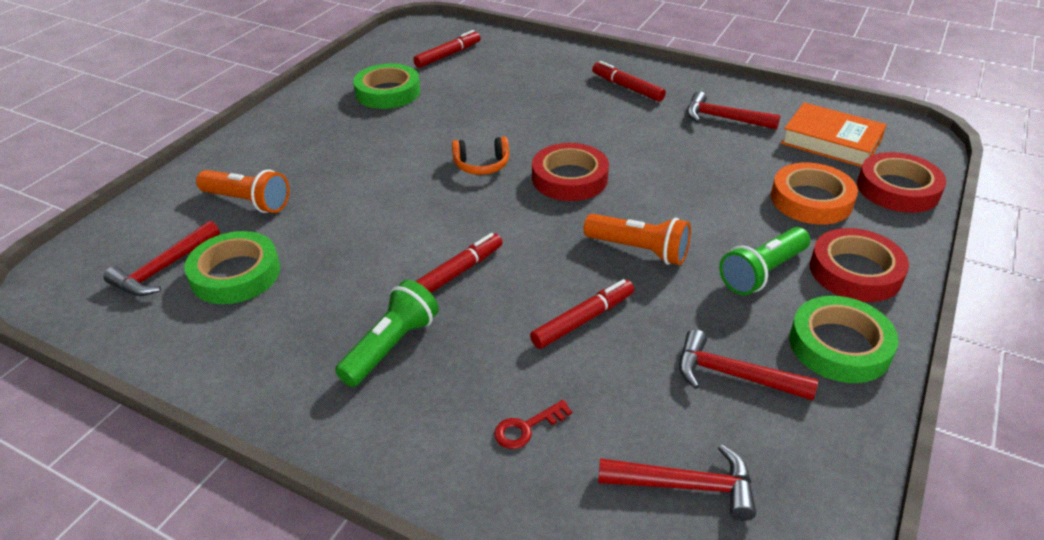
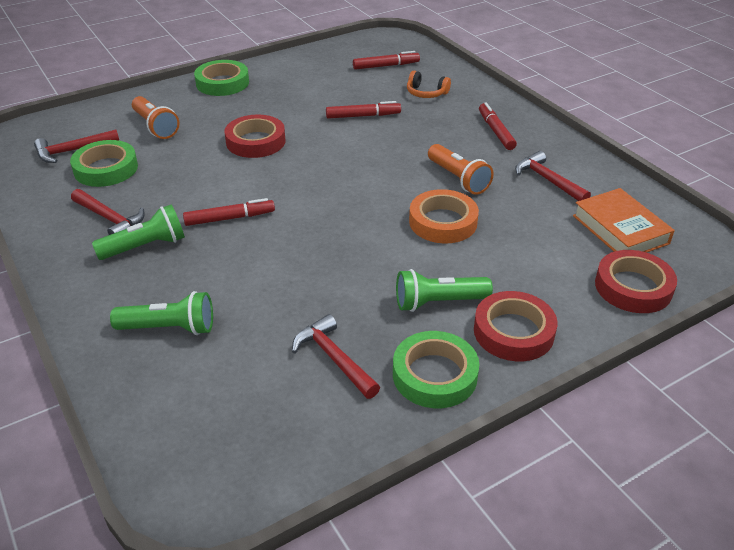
camera: 30 degrees right, 0 degrees up
(388, 92) = (315, 81): green tape -> green tape (222, 83)
(481, 165) = (323, 153): orange headphones -> orange headphones (426, 93)
(526, 428) = (169, 328): red key -> green flashlight
(569, 178) = (374, 183): red tape -> red tape (255, 141)
(583, 320) = (276, 280): red marker -> red marker (363, 116)
(639, 250) = (366, 251): orange flashlight -> orange flashlight (458, 179)
(686, 485) = (225, 407): red hammer -> red hammer (110, 219)
(811, 200) = (544, 267): orange tape -> orange tape (443, 222)

